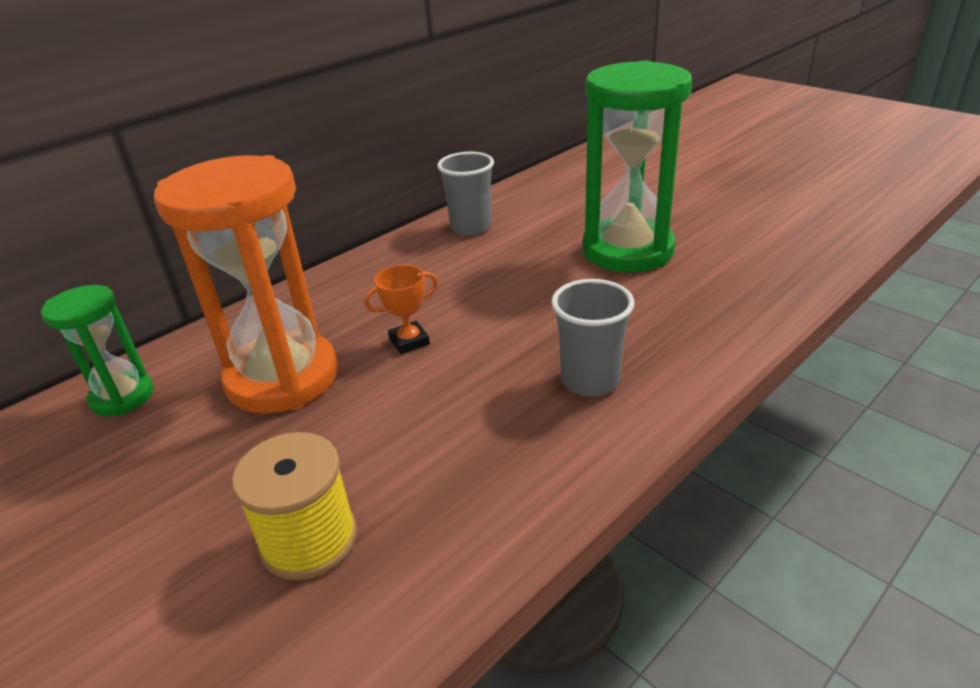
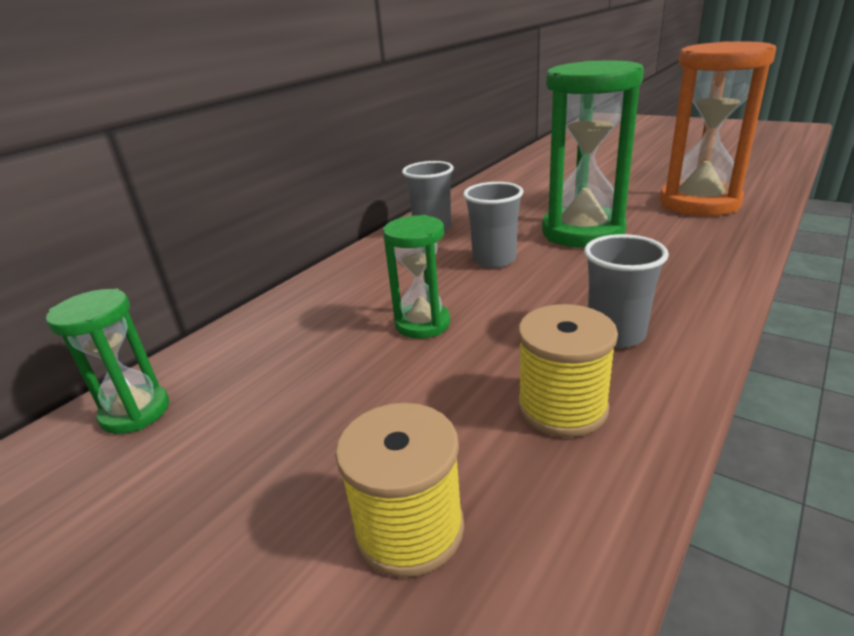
camera: 10 degrees left, 5 degrees down
(282, 378) = (307, 371): orange hourglass -> orange hourglass (699, 203)
(409, 341) = (422, 324): orange trophy -> green hourglass
(495, 450) = (562, 407): none -> yellow spool
(516, 274) = (494, 260): none -> grey cup

